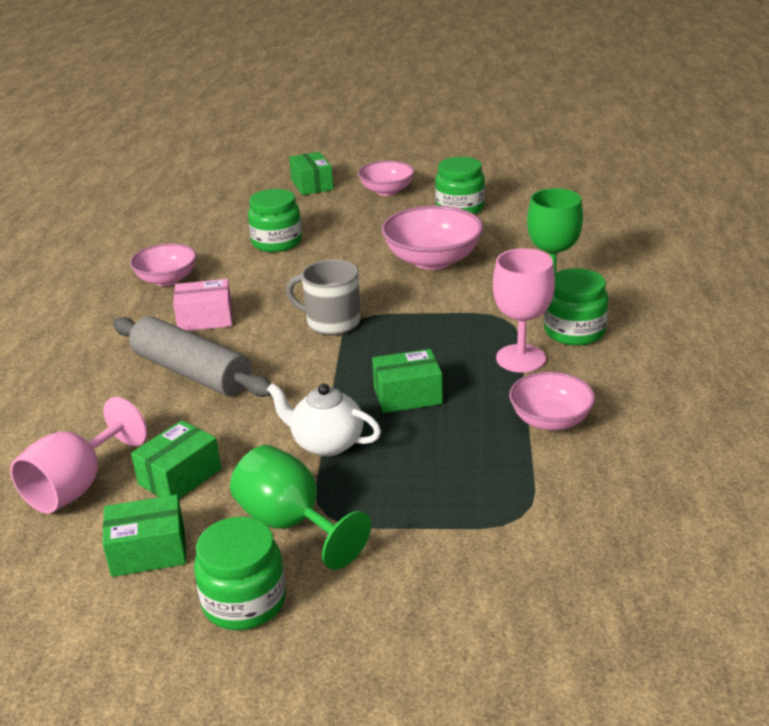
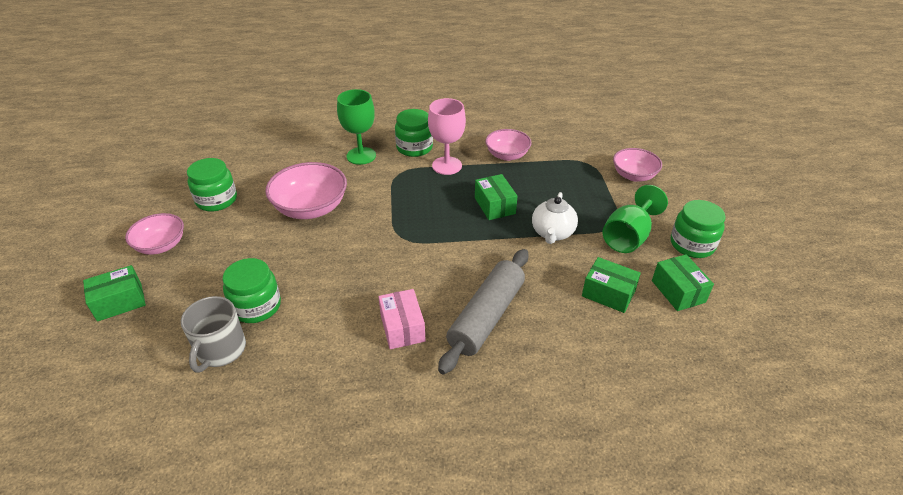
camera: 100 degrees left, 10 degrees up
(76, 486) = (639, 346): pink goblet -> none
(167, 279) = (325, 377): pink bowl -> pink bowl (634, 175)
(332, 322) = (406, 250): grey mug -> grey mug (221, 350)

